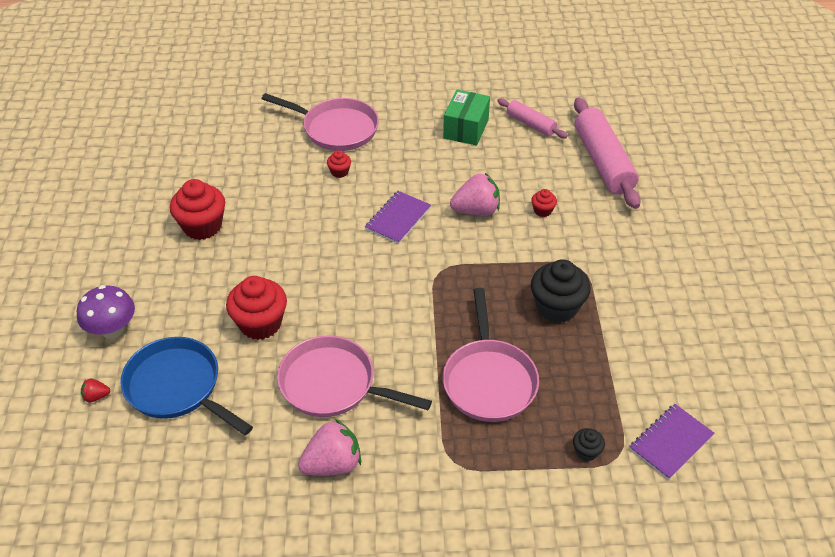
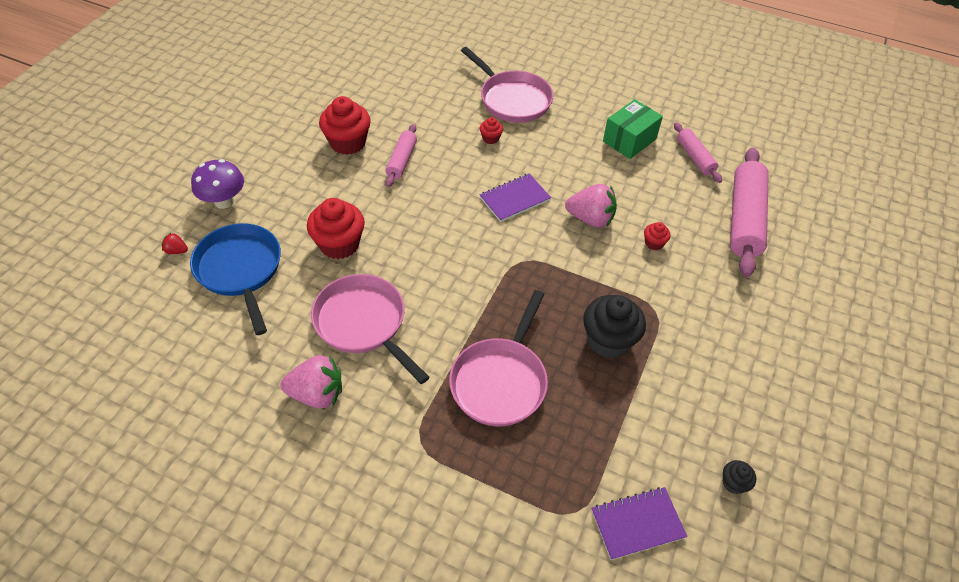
camera: 25 degrees right, 5 degrees up
(268, 223) = (401, 160): none -> pink rolling pin
(586, 451) = (548, 492): black cupcake -> black cupcake (734, 483)

